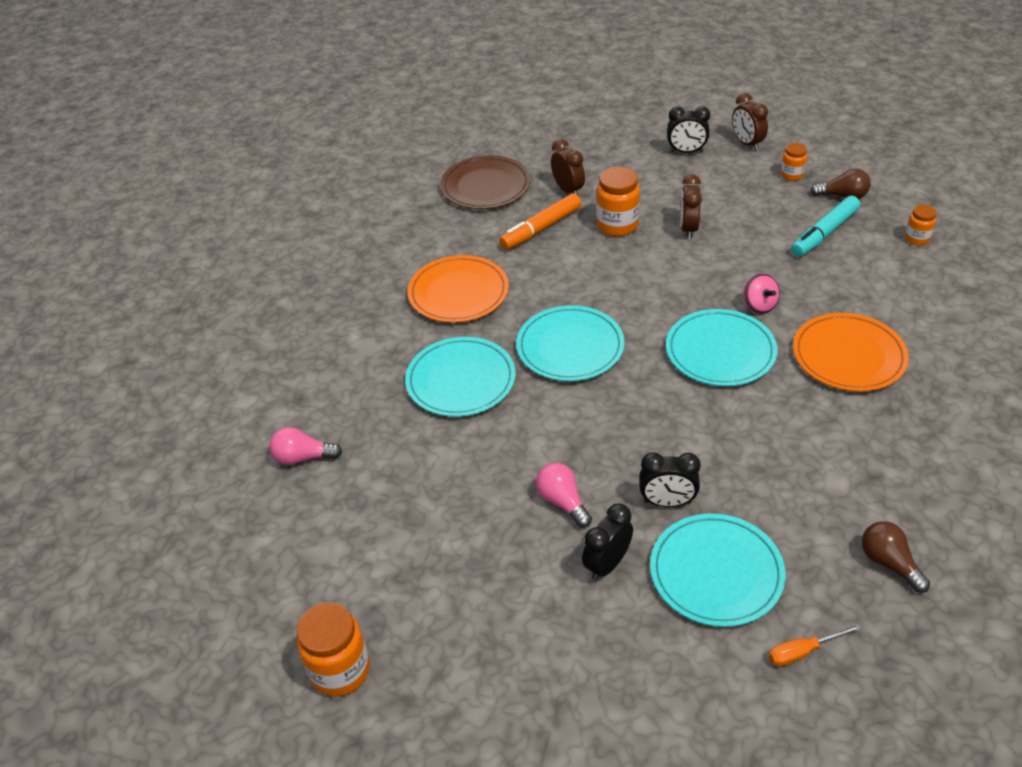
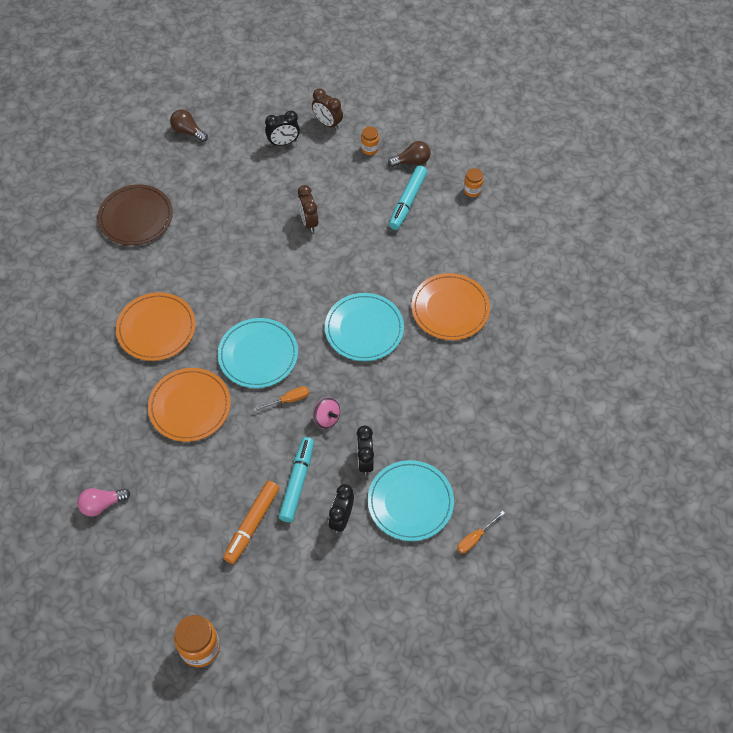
camera: 25 degrees left, 15 degrees up
(461, 380) = (190, 406): turquoise plate -> orange plate
(541, 228) = (197, 250): orange marker -> orange marker (252, 524)
(562, 502) = (297, 482): pink light bulb -> turquoise marker
(568, 190) = (204, 205): brown clock -> none
(589, 404) = (288, 400): none -> orange screwdriver
(617, 225) = (254, 232): orange jar -> none
(667, 502) = (365, 461): black clock -> black clock turned 105 degrees clockwise
(759, 305) = (379, 281): pink spinning top -> pink spinning top (326, 418)
(889, 563) = (510, 461): brown light bulb -> brown light bulb (188, 131)

